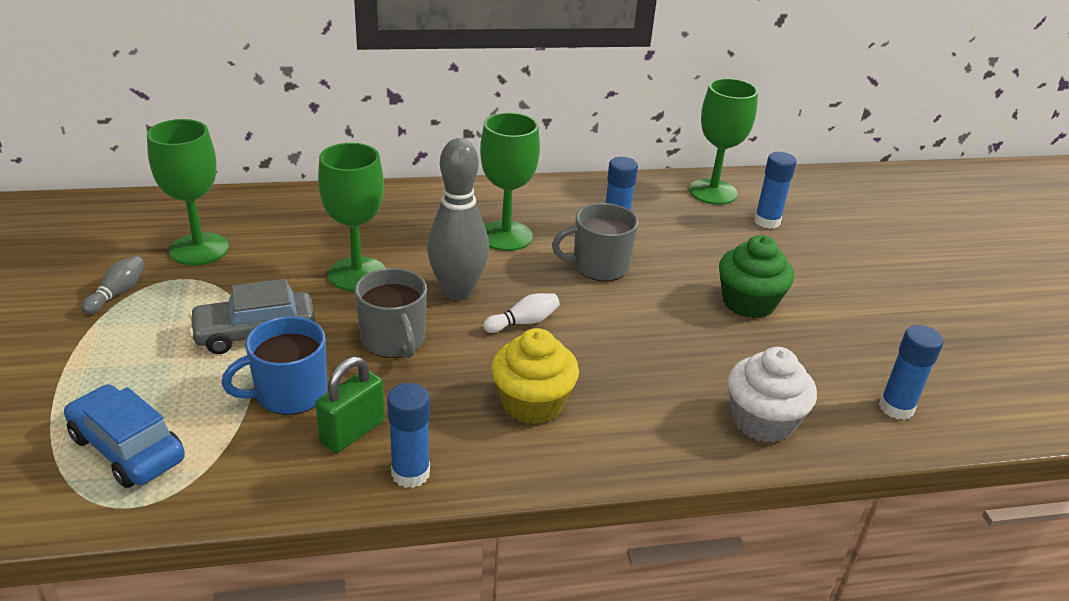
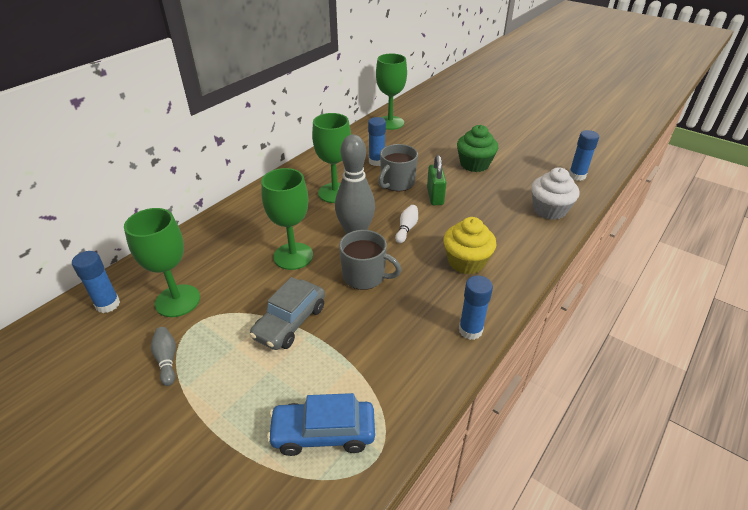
camera: 40 degrees left, 5 degrees up
(289, 393) = (359, 338): blue mug -> none
(353, 432) = (417, 332): green padlock -> green padlock (435, 196)
(767, 221) = (429, 125): blue glue stick -> blue glue stick (108, 304)

